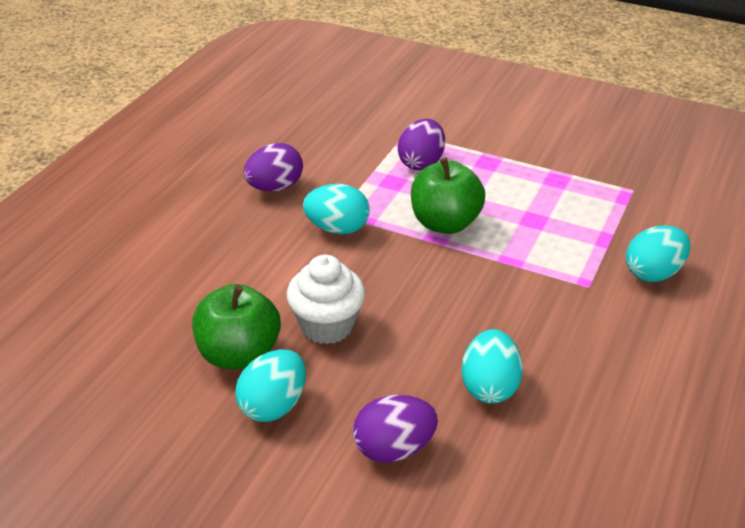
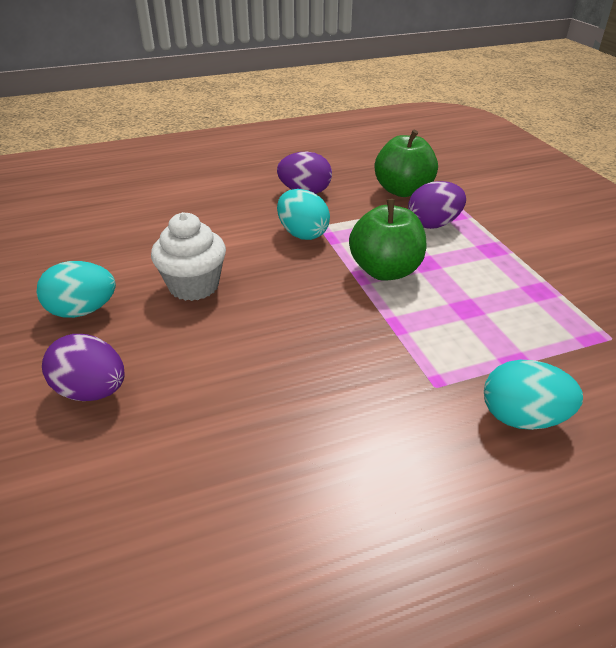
camera: 45 degrees right, 0 degrees up
(239, 354) = (120, 270): green apple -> green apple (403, 191)
(489, 387) = (223, 401): turquoise egg -> none

